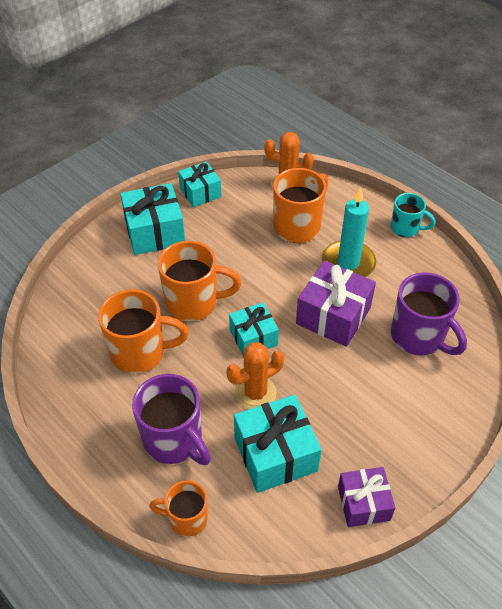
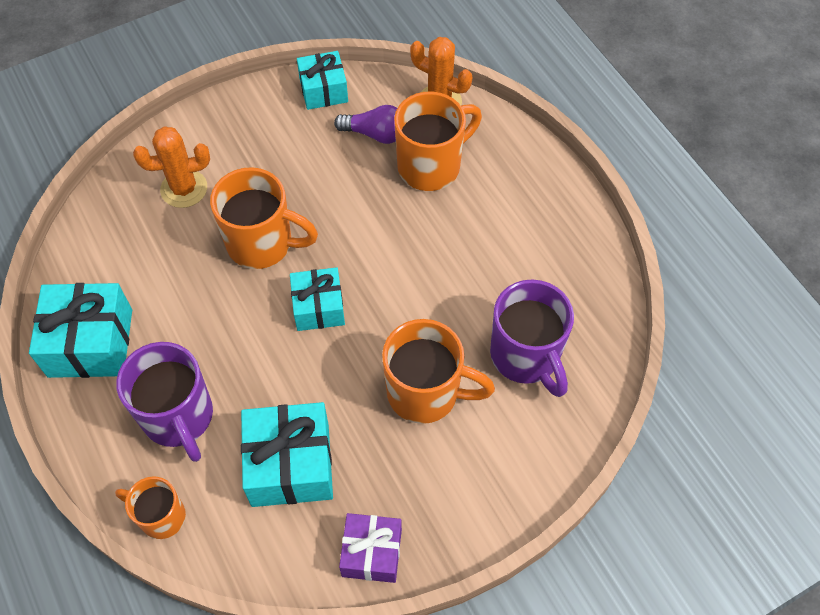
camera: 15 degrees right, 10 degrees up
(140, 352) = (176, 295): orange mug -> orange mug (425, 393)
(155, 232) = (247, 135): turquoise gift -> turquoise gift (90, 343)
(249, 213) = (375, 134): none -> purple light bulb
(255, 393) = (295, 381): orange cactus -> orange cactus (184, 189)
(333, 315) = (428, 301): purple gift -> none
(348, 263) = (476, 233): turquoise candle -> none
(405, 228) = (571, 200): turquoise mug -> none

